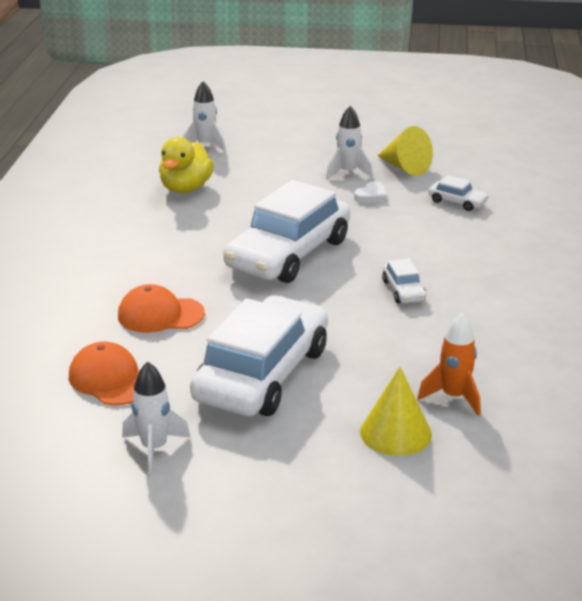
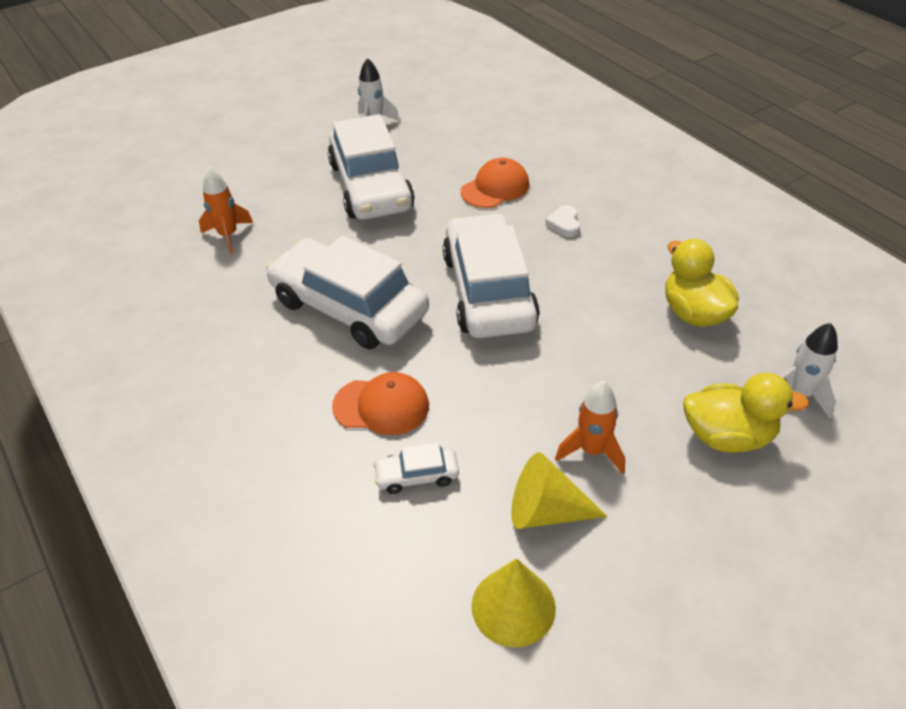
camera: 140 degrees right, 15 degrees up
(110, 379) = (454, 139): orange cap -> orange cap (381, 406)
(271, 150) = (727, 436): none -> yellow duck
(348, 173) = (592, 451): white rocket -> orange rocket
(371, 196) = (516, 422): white heart -> white heart (564, 224)
(395, 433) = (247, 195): yellow cone -> yellow cone (513, 606)
(403, 290) = (349, 307): white car -> white car, size x2.41

